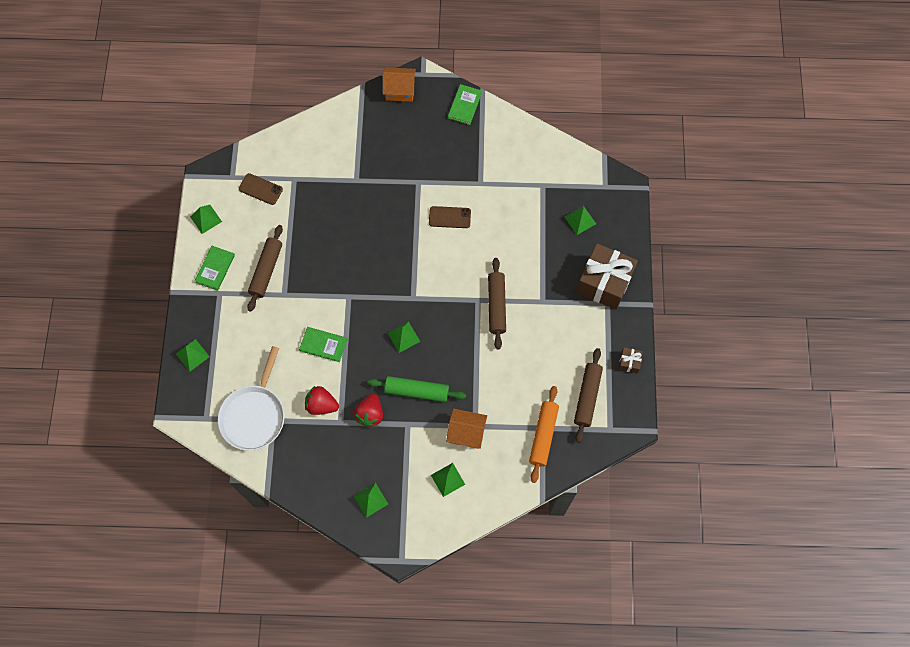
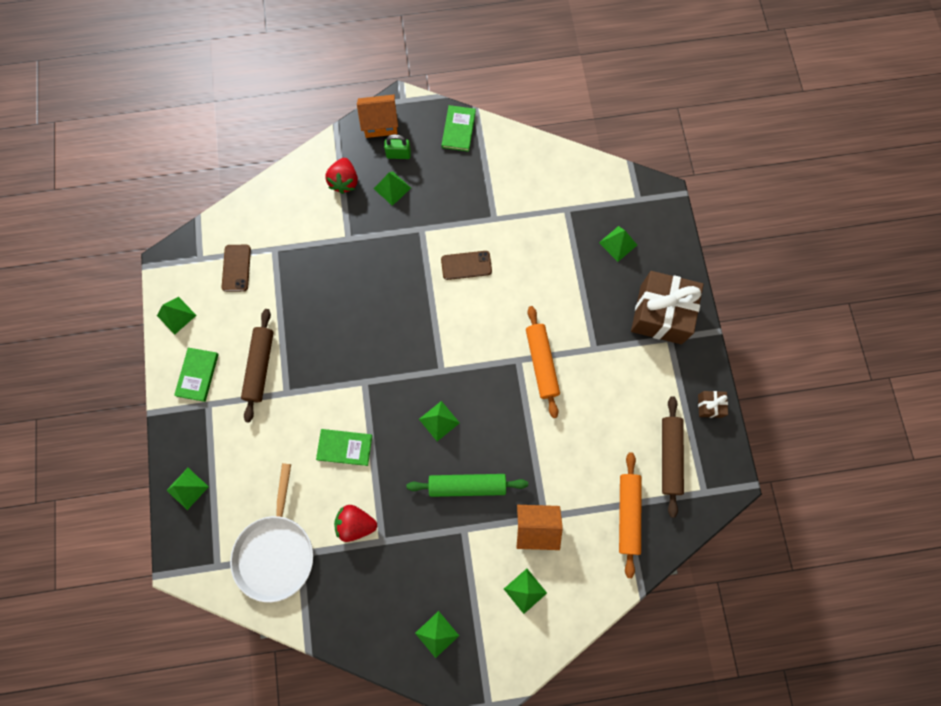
camera: 10 degrees left, 5 degrees up
(260, 189) = (236, 268): brown phone -> brown phone turned 75 degrees clockwise
(370, 414) = (416, 525): red strawberry -> red strawberry (344, 182)
(400, 145) = (392, 188): none -> green pyramid
(410, 118) = (398, 154): none -> green padlock
(496, 305) = (541, 363): brown rolling pin -> orange rolling pin

